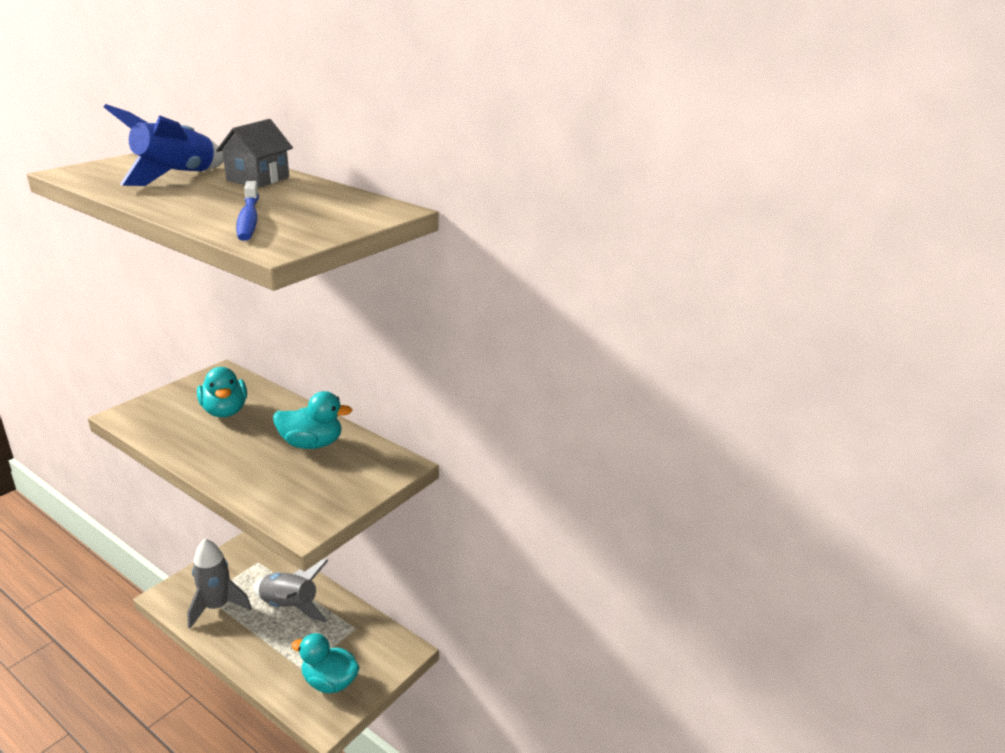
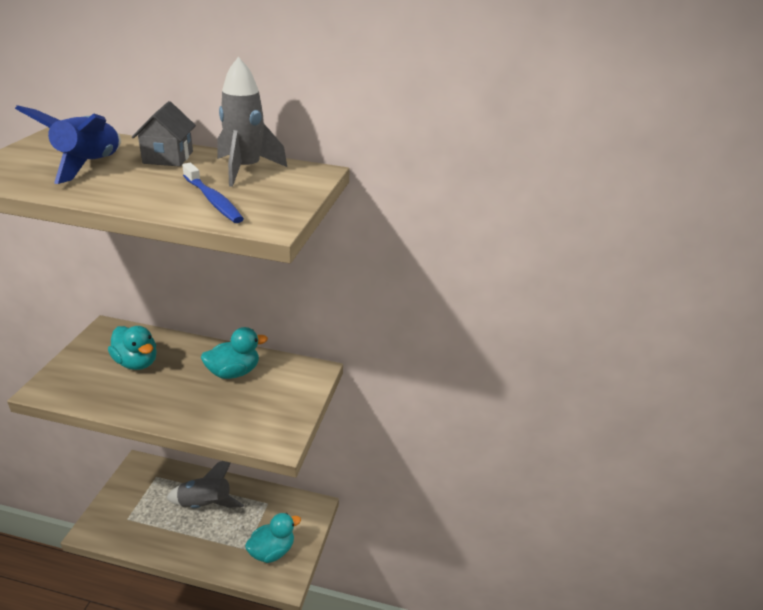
camera: 25 degrees left, 5 degrees up
(217, 607) = (143, 524): grey rocket -> grey rocket (245, 170)
(329, 682) = (272, 551): turquoise duck -> turquoise duck turned 150 degrees clockwise

